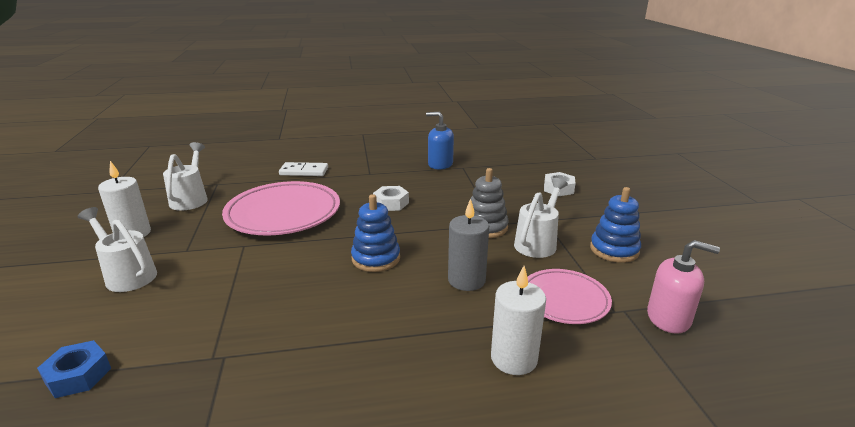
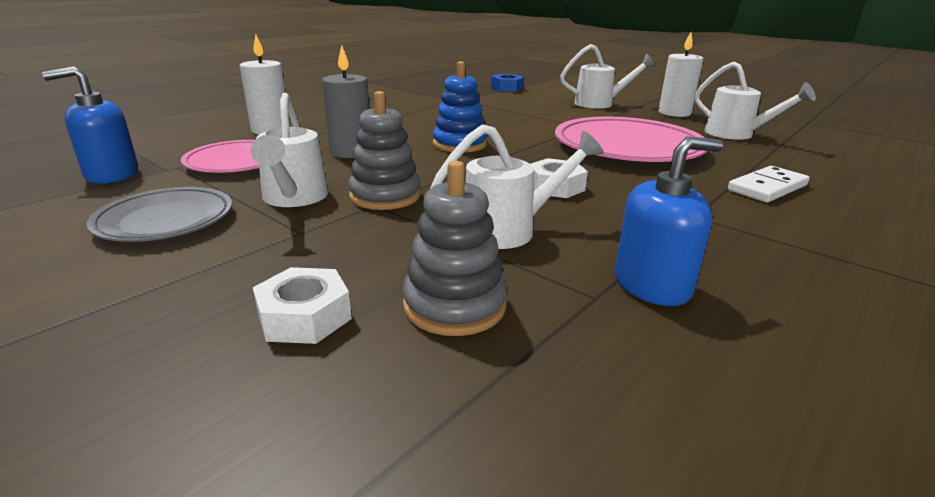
camera: 140 degrees right, 0 degrees up
(453, 192) = (509, 230): none -> white watering can
(508, 178) = (454, 305): none -> grey stacking toy
(614, 250) = (165, 220): blue stacking toy -> grey plate
(668, 318) = (112, 175): pink soap dispenser -> blue soap dispenser

